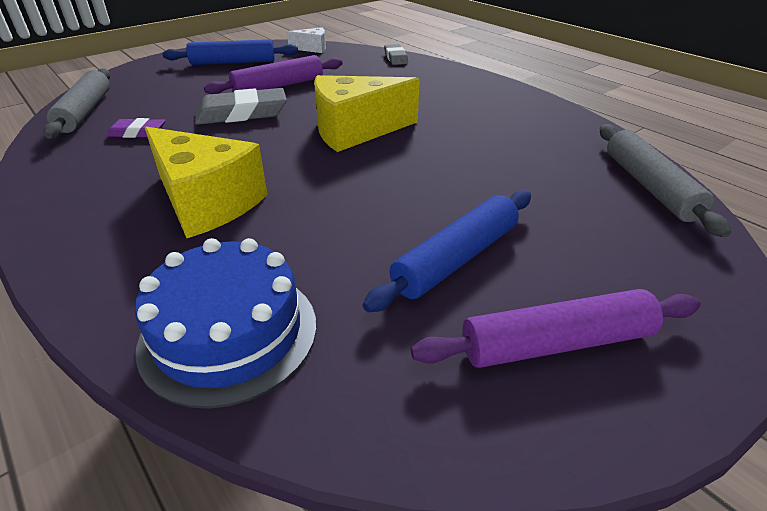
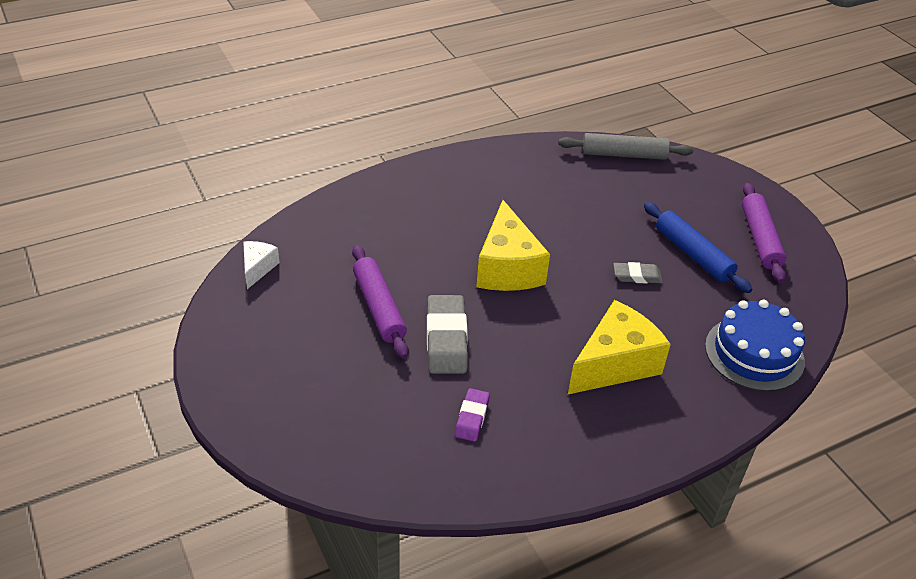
camera: 80 degrees left, 5 degrees up
(85, 111) = (399, 470): grey rolling pin -> none
(233, 62) = (278, 342): blue rolling pin -> none
(395, 58) = (326, 209): grey eraser -> grey eraser (637, 276)

